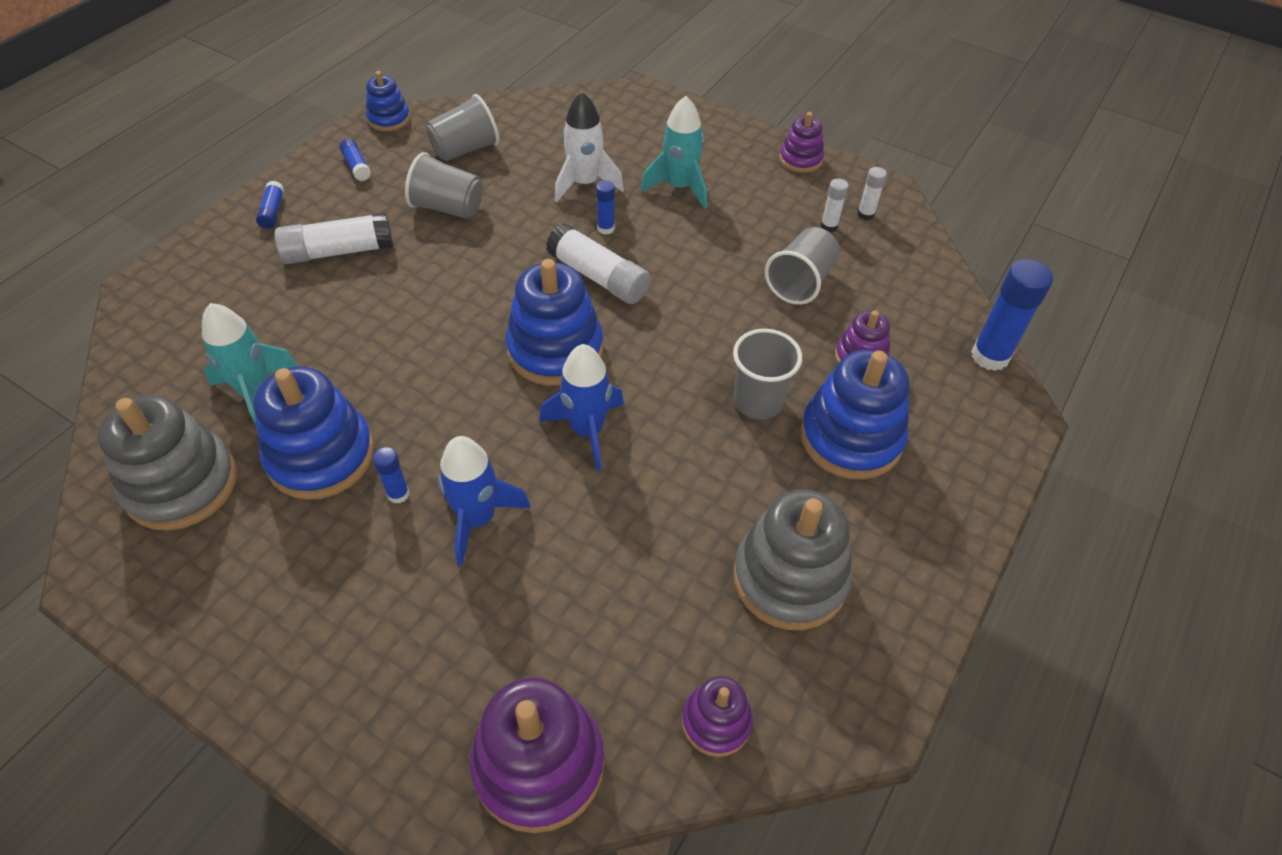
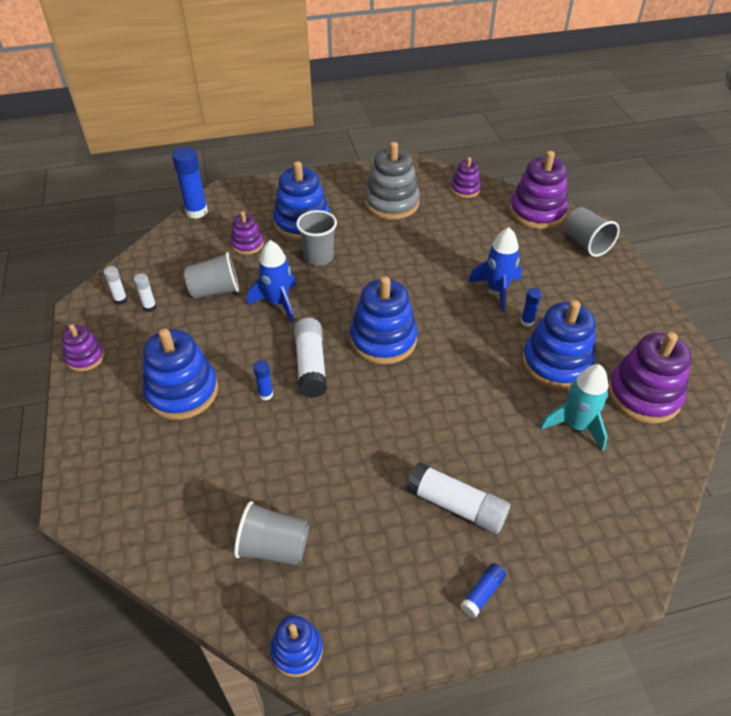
camera: 135 degrees left, 5 degrees down
(182, 484) = (643, 395): grey stacking toy -> purple stacking toy
(357, 166) = (376, 599): blue glue stick -> none
(448, 208) = (345, 490): grey cup -> grey cup (586, 243)
(585, 183) = (233, 440): white rocket -> none
(587, 430) = (410, 293): blue rocket -> blue rocket (278, 303)
(679, 187) = (182, 392): turquoise rocket -> blue stacking toy

